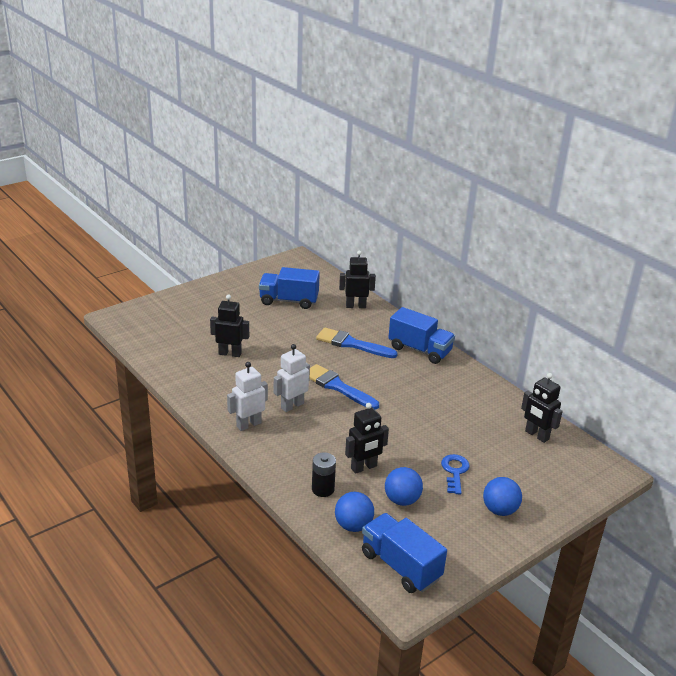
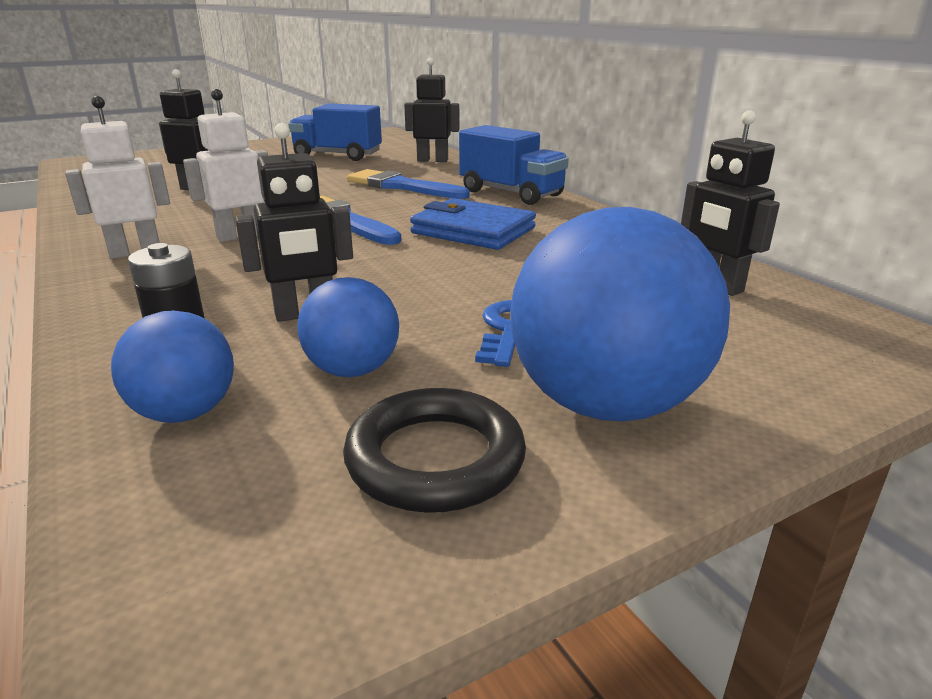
camera: 10 degrees right, 5 degrees down
(400, 566) = (238, 524): blue truck -> none
(412, 393) = (473, 231): none -> blue wallet
(449, 538) = (435, 458): none -> black ring
(499, 510) = (605, 404): blue ball -> blue ball, size x1.87

